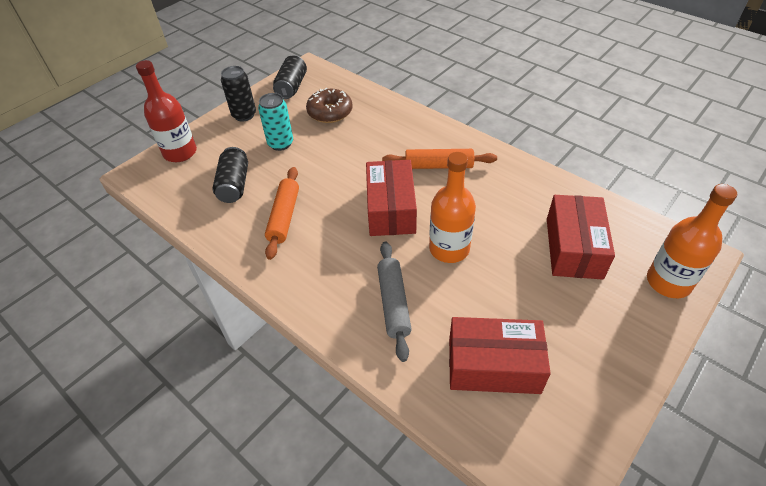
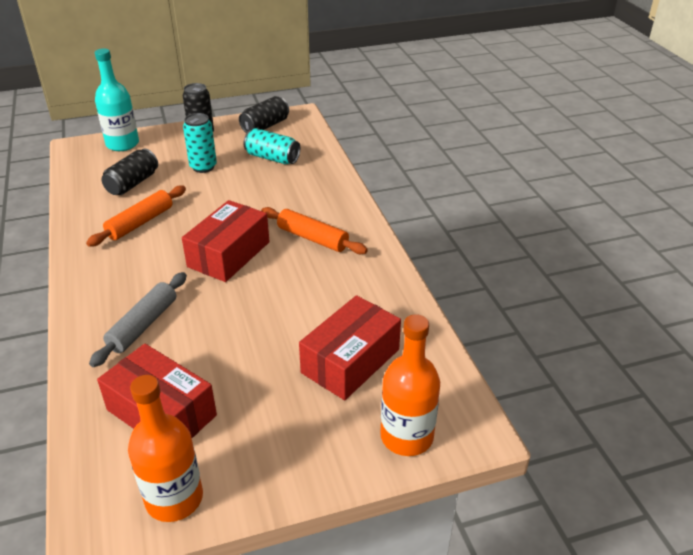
camera: 30 degrees right, 10 degrees down
(180, 153) = (122, 144): red bottle -> turquoise bottle
(330, 112) = (272, 158): brown donut -> turquoise can
(449, 249) = (238, 307): orange bottle -> orange bottle (174, 498)

